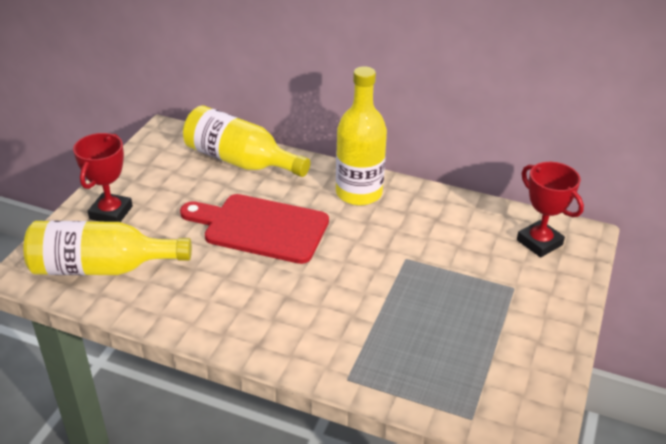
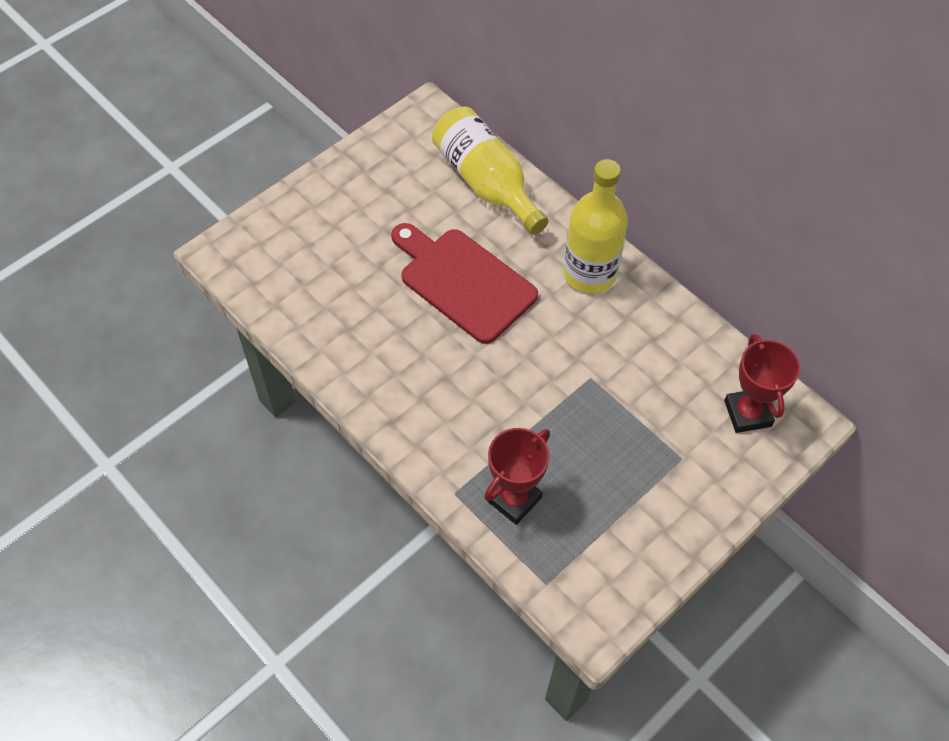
camera: 25 degrees right, 20 degrees up
(102, 268) = (290, 274): yellow bottle -> none
(111, 213) = (326, 207): red trophy -> red trophy (514, 499)

